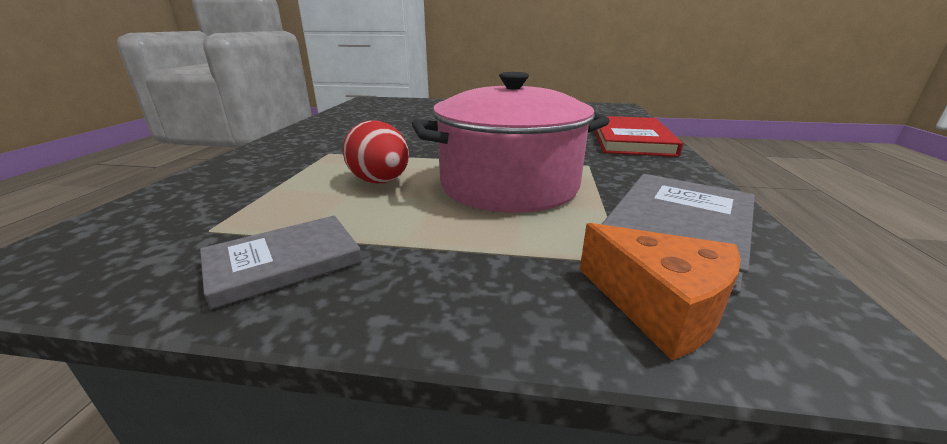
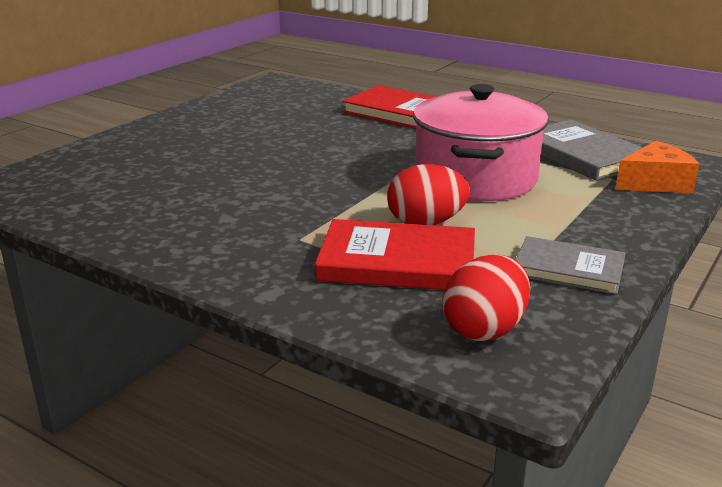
camera: 65 degrees left, 0 degrees up
(143, 235) = (485, 329): none -> red egg
(284, 262) = (568, 269): grey book -> grey book turned 60 degrees counterclockwise
(293, 184) = (397, 262): none -> red book

